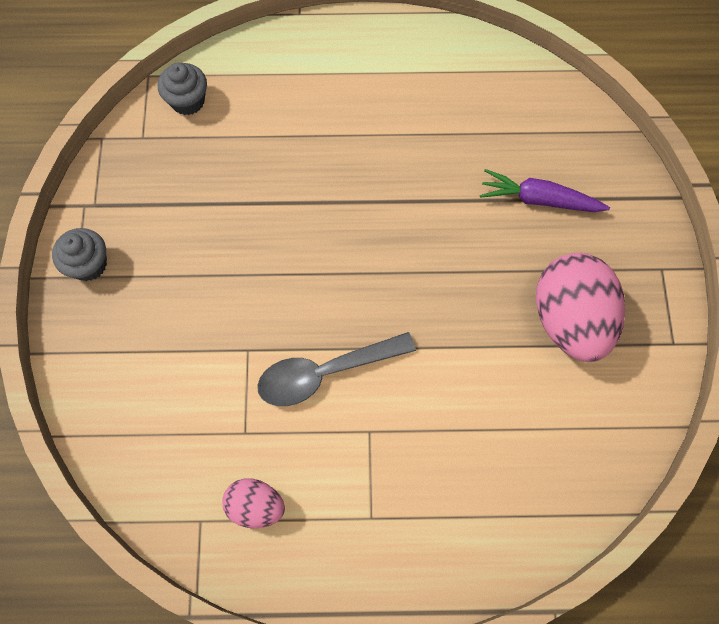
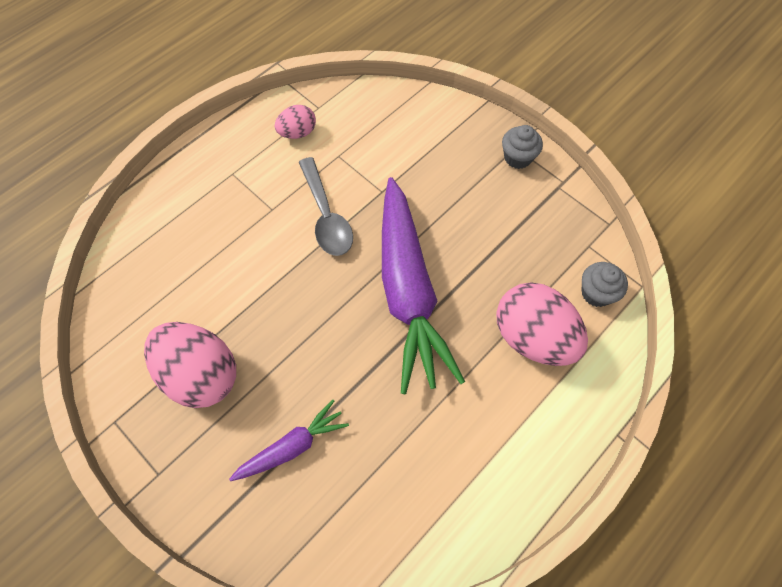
camera: 135 degrees right, 5 degrees down
(276, 115) = (533, 337): none -> pink egg
(325, 373) = (326, 216): grey spoon -> grey spoon turned 135 degrees clockwise
(329, 234) = (408, 291): none -> purple carrot

